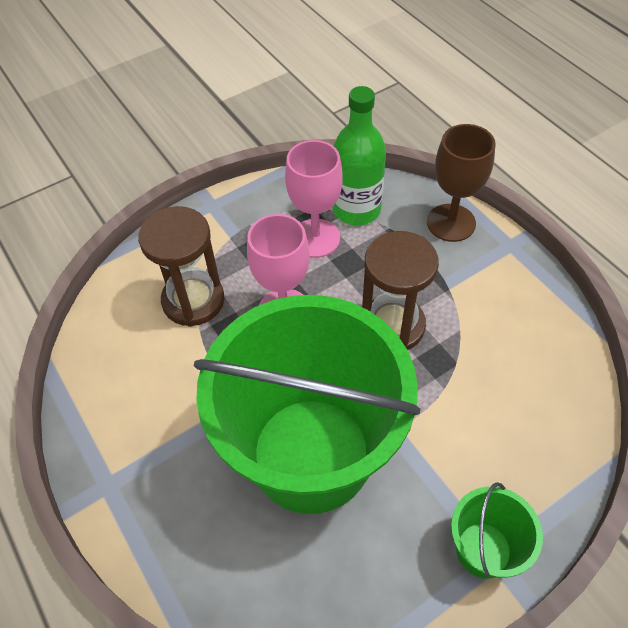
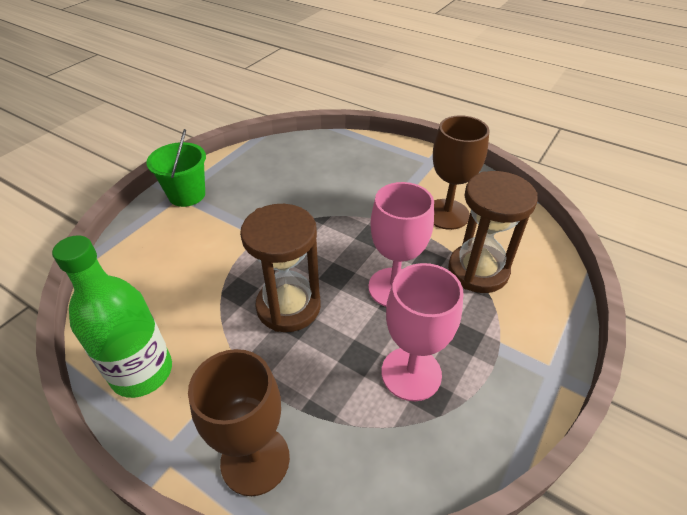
camera: 155 degrees right, 10 degrees down
(165, 380) = (446, 214): none -> brown goblet
(311, 454) = (316, 206): green bucket -> none
(356, 209) = (385, 434): green bottle -> green bottle (142, 372)

